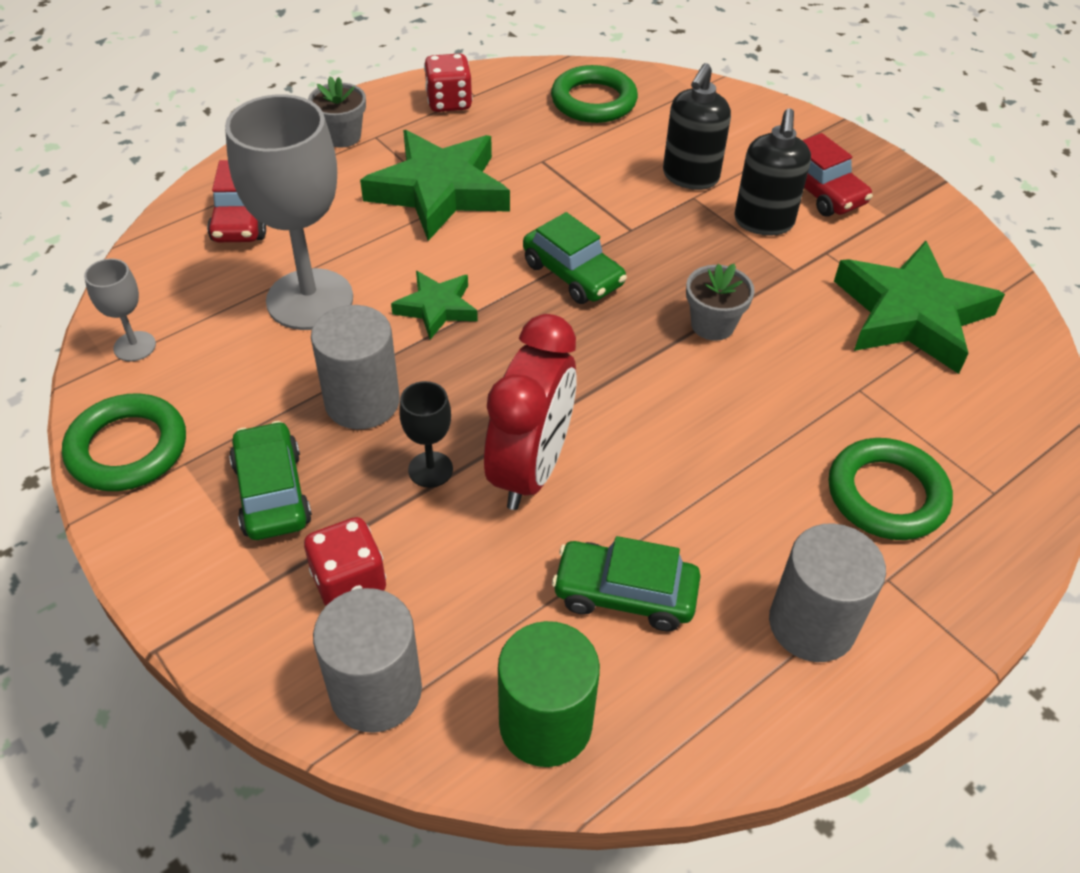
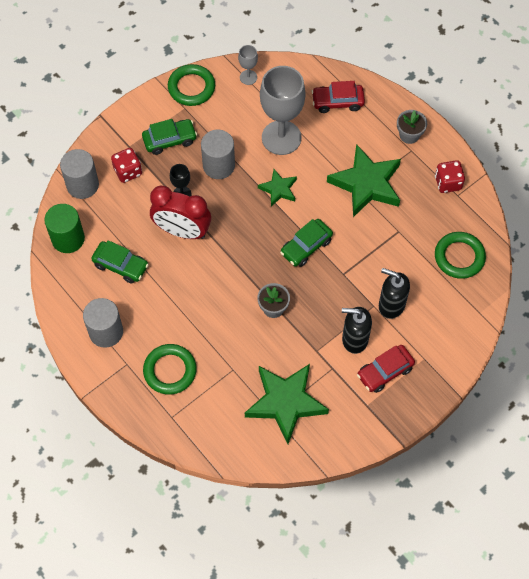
camera: 90 degrees right, 15 degrees up
(625, 594) = (121, 265): green car -> green car turned 105 degrees clockwise

